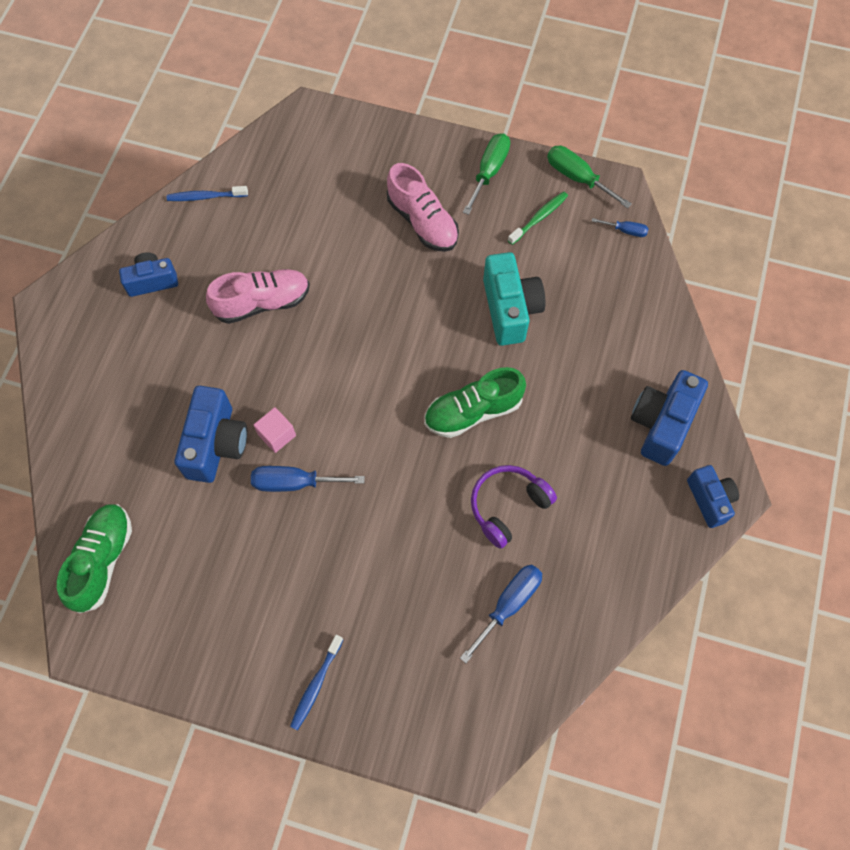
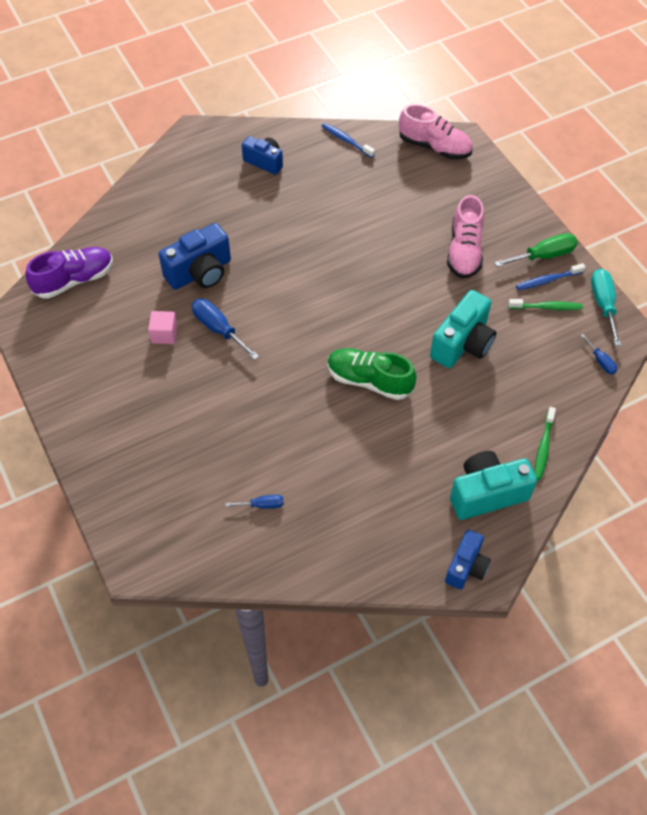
camera: 45 degrees right, 10 degrees down
(102, 560) = (74, 280): green shoe -> purple shoe
(262, 302) = (313, 220): pink shoe -> pink shoe (434, 147)
(277, 435) = (238, 296): pink cube -> pink cube (164, 334)
(316, 685) = (105, 443): blue toothbrush -> blue toothbrush (548, 280)
(507, 506) = (327, 451): purple headphones -> none
(508, 604) = (262, 505): blue screwdriver -> blue screwdriver, size x0.56
(577, 178) = (603, 304): green screwdriver -> turquoise screwdriver
(660, 344) = (543, 447): none -> green toothbrush
(661, 424) = (486, 494): blue camera -> turquoise camera

